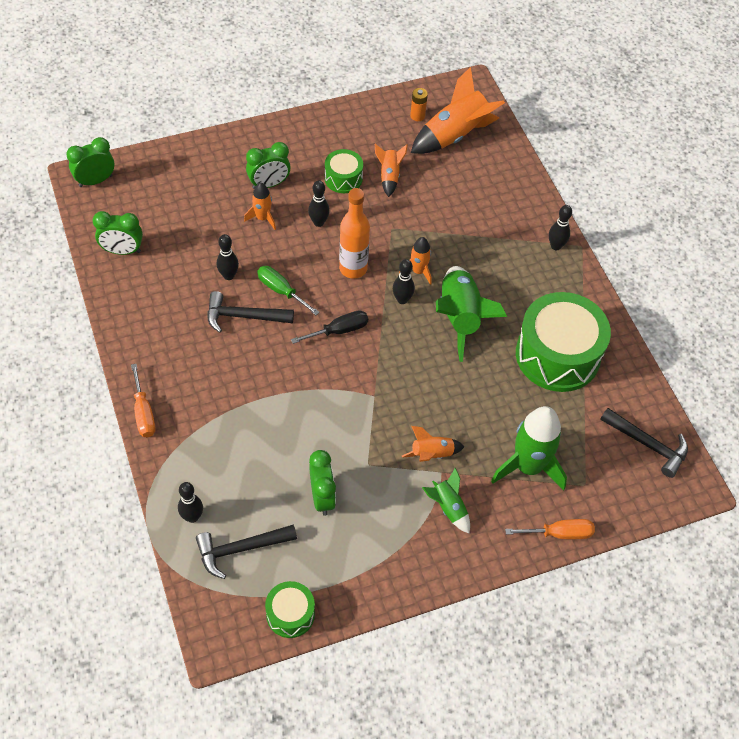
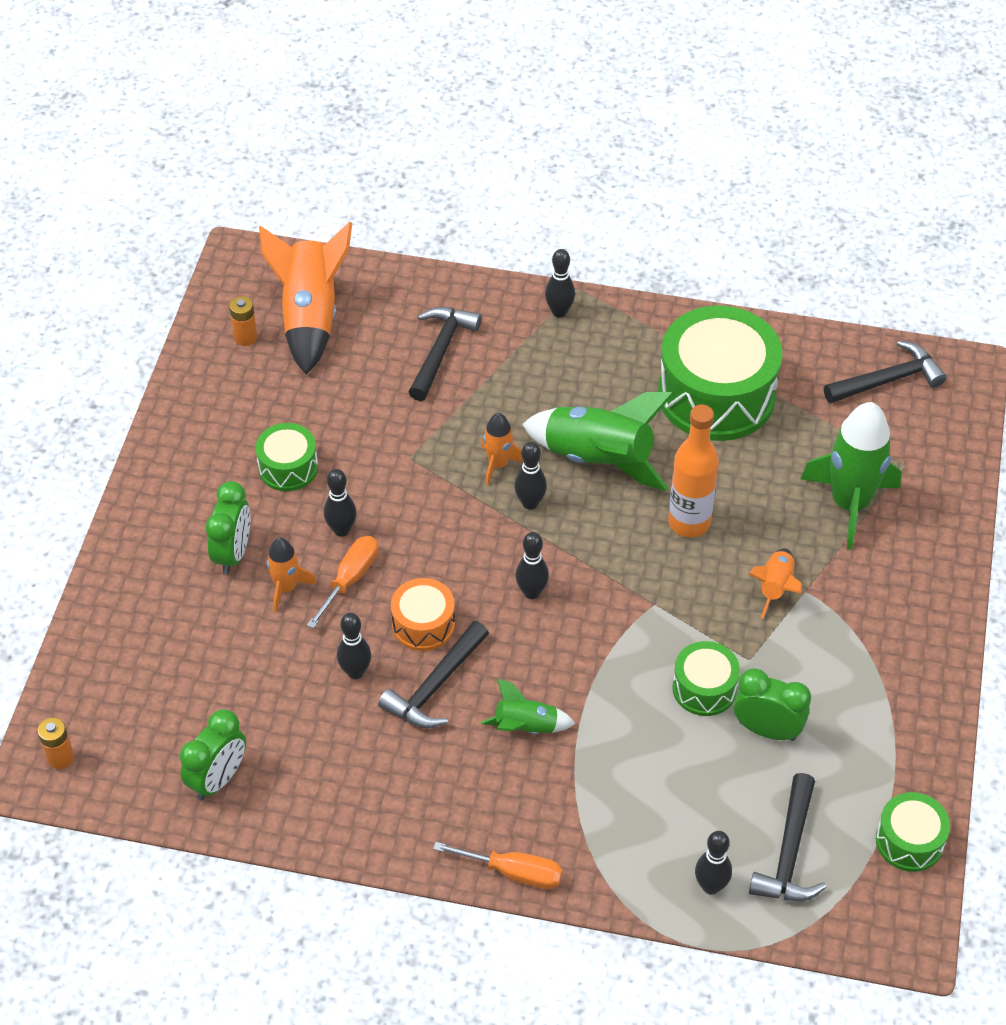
camera: 55 degrees left, 5 degrees down
(95, 181) = (60, 758): green clock -> orange battery
(281, 291) = (423, 624): green screwdriver -> orange drum
(330, 450) = (704, 688): none -> green drum
(339, 331) = (531, 592): black screwdriver -> black bowling pin
(353, 268) = (444, 530): orange bottle -> orange bottle (689, 522)
(389, 176) = (324, 418): orange rocket -> none
(448, 508) = (858, 609): green rocket -> green rocket (526, 727)
(479, 205) = (440, 350): none -> black hammer
(559, 533) = (953, 521): orange screwdriver -> orange screwdriver (350, 579)

